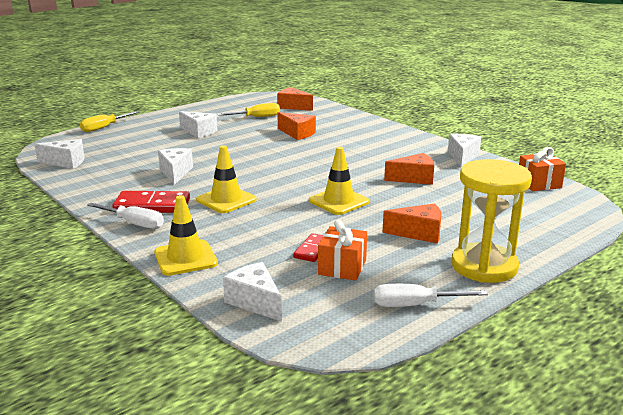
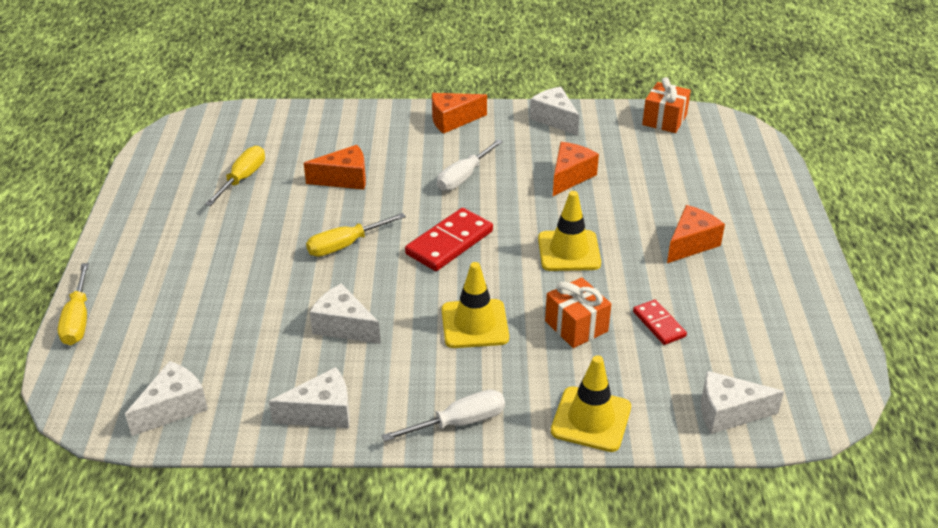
camera: 50 degrees left, 15 degrees up
(152, 205) = (423, 387): red domino -> red domino (449, 243)
(199, 132) = (226, 246): white cheese -> white cheese (322, 413)
(243, 152) = (346, 245): none -> yellow screwdriver
(293, 106) = (246, 134): orange cheese -> orange cheese (452, 120)
(342, 267) = (712, 325): orange gift -> orange gift (576, 326)
(415, 305) = (815, 321): white screwdriver -> white screwdriver (464, 177)
(484, 266) = (785, 246): yellow hourglass -> none

